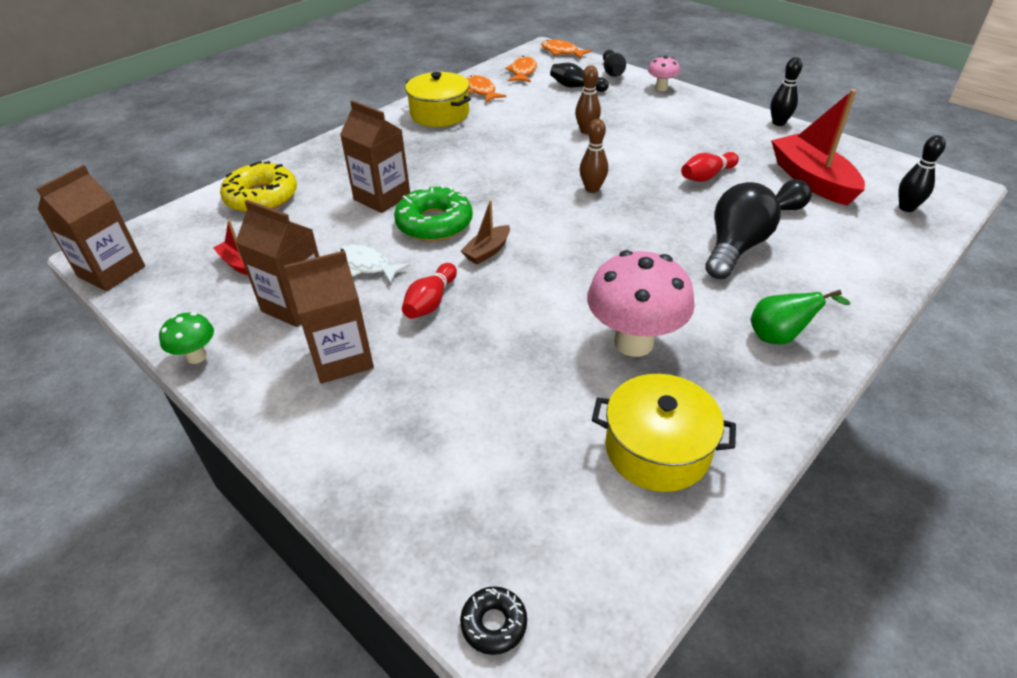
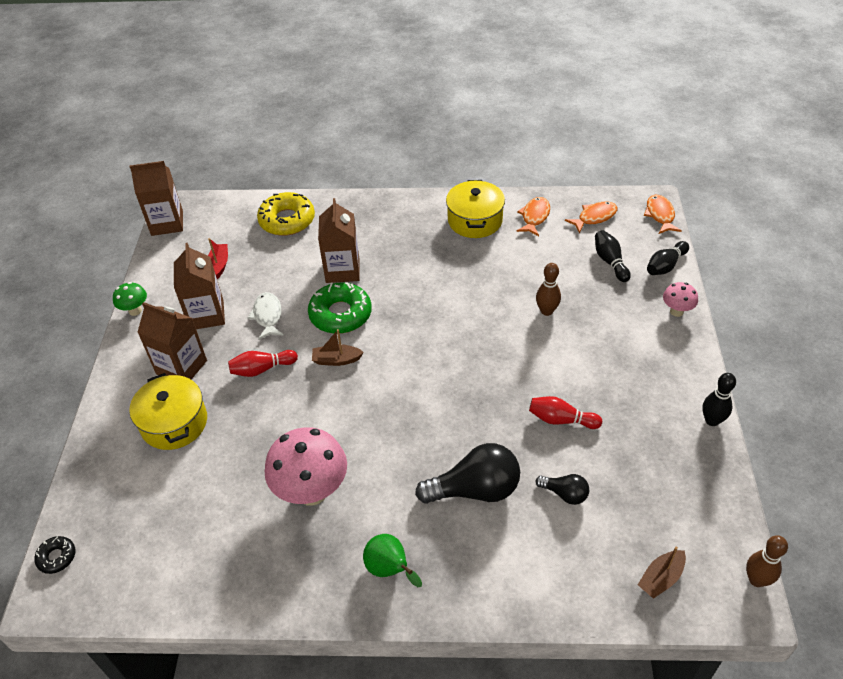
camera: 50 degrees right, 5 degrees up
(592, 189) = (467, 365): brown bowling pin -> brown bowling pin (756, 579)
(657, 449) = (225, 558): yellow pot -> yellow pot (174, 423)
(811, 180) = (633, 491): red boat -> none
(906, 208) = (661, 578): black bowling pin -> brown boat

